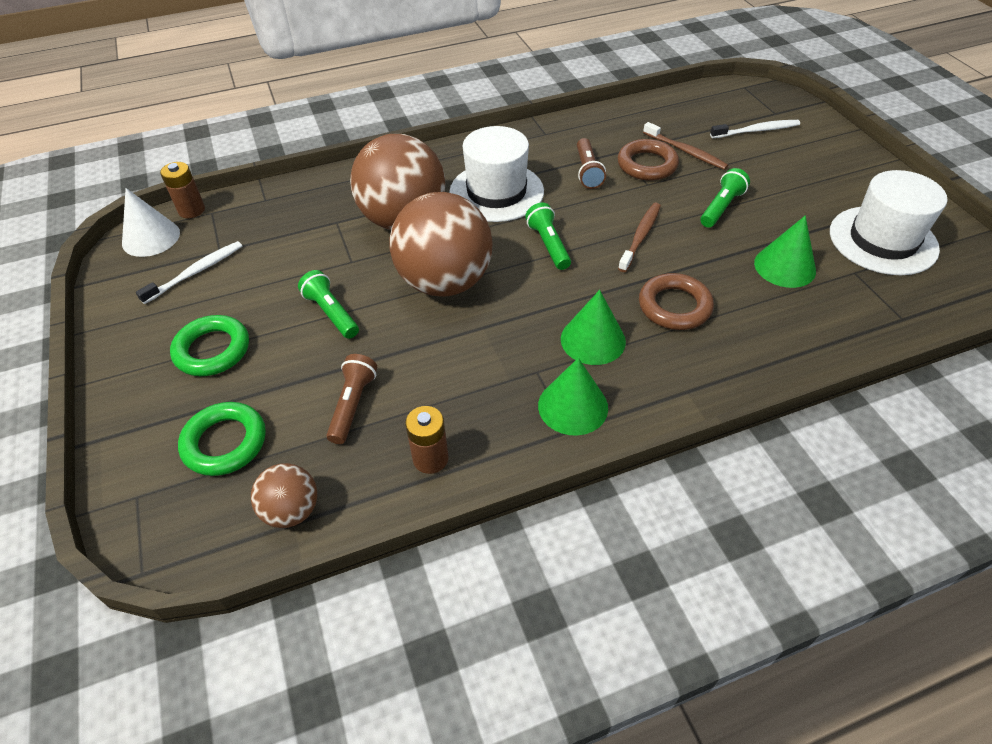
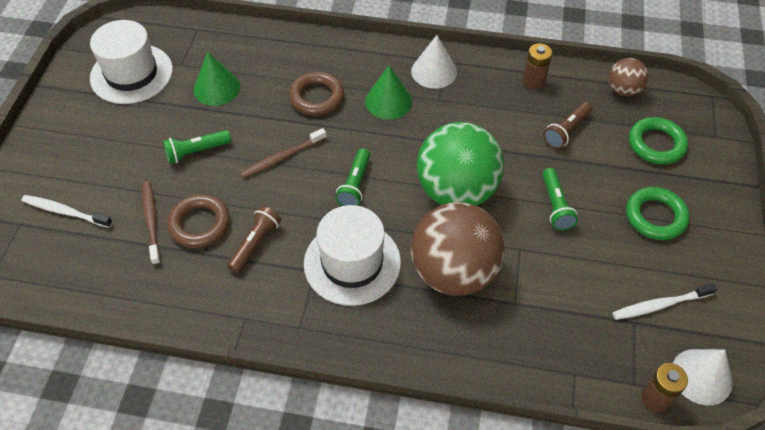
camera: 150 degrees left, 5 degrees up
(445, 282) = (456, 191): brown ball -> green ball
(573, 406) = (434, 71): green cone -> white cone

